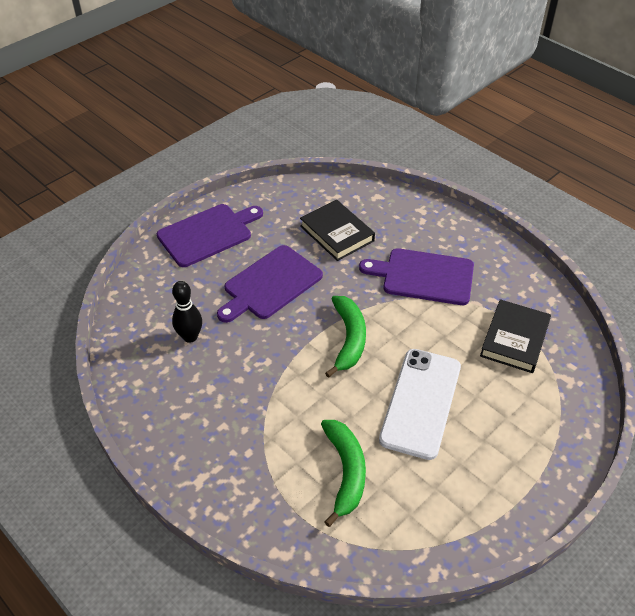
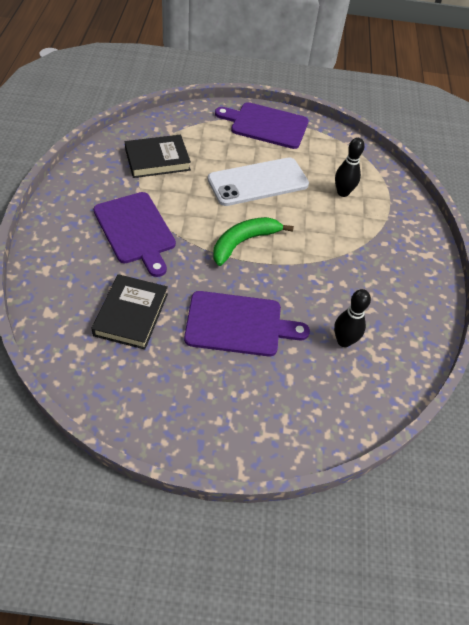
camera: 135 degrees left, 5 degrees up
(208, 234) = (223, 421): purple cutting board -> purple cutting board (266, 125)
(345, 472) = (343, 192): green banana -> black bowling pin

